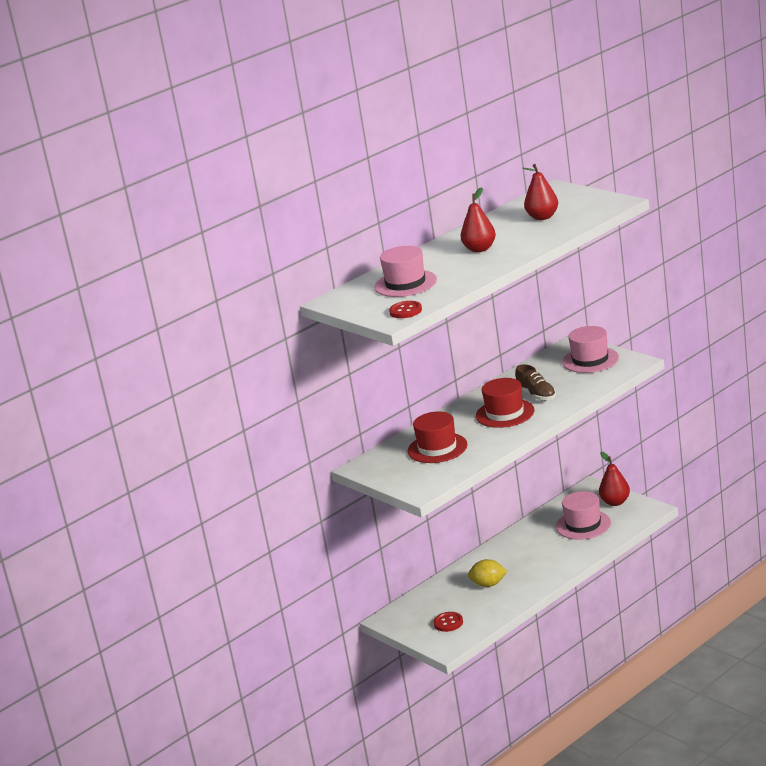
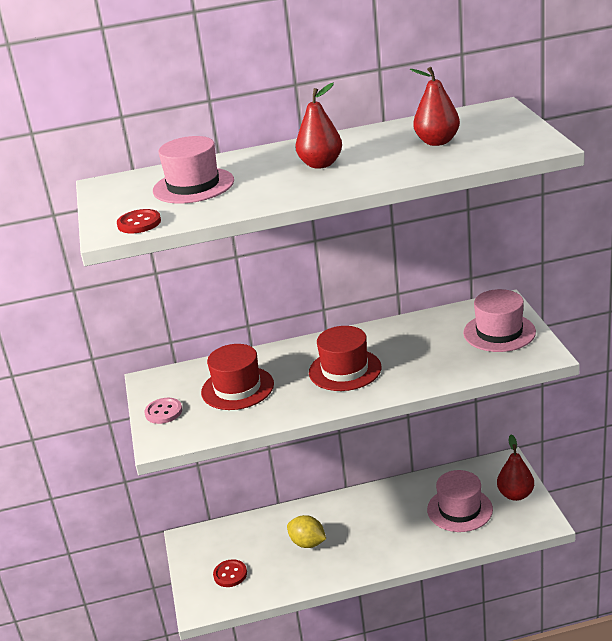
camera: 30 degrees right, 5 degrees up
(399, 478) = (163, 412): none -> pink button
(536, 395) = (399, 358): brown shoe -> none

